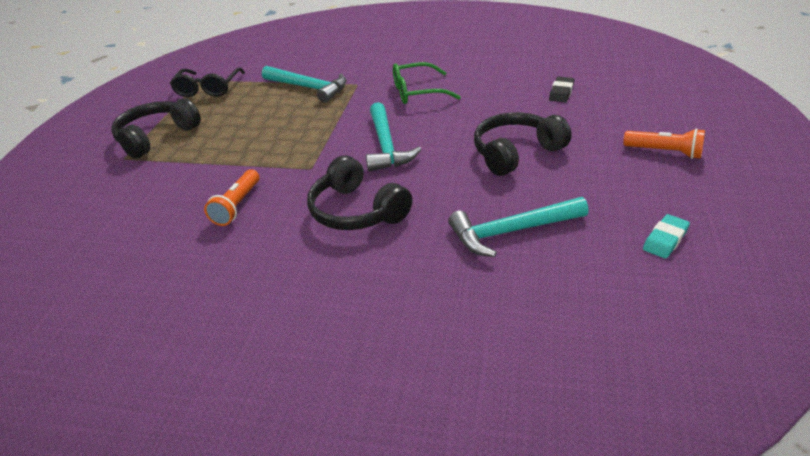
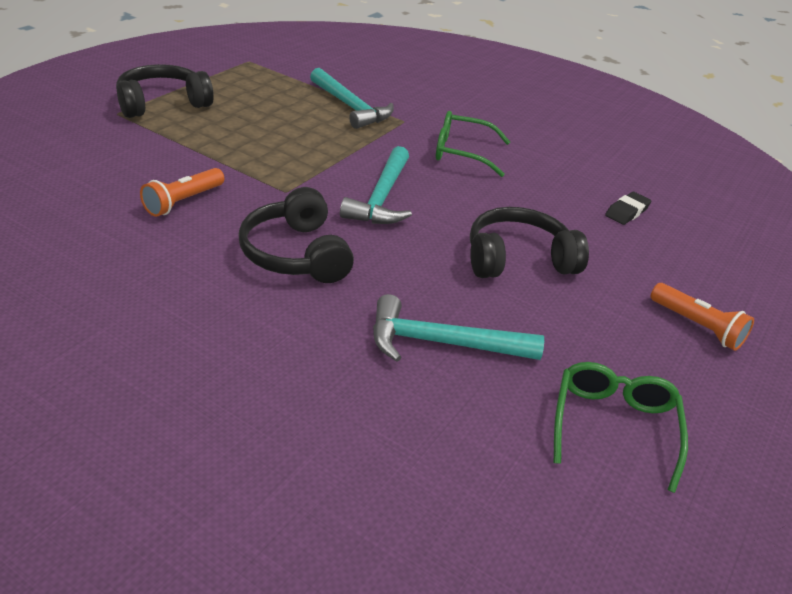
camera: 15 degrees right, 0 degrees up
(208, 89) = (249, 72): black glasses -> none
(665, 240) = (613, 426): turquoise eraser -> green glasses

